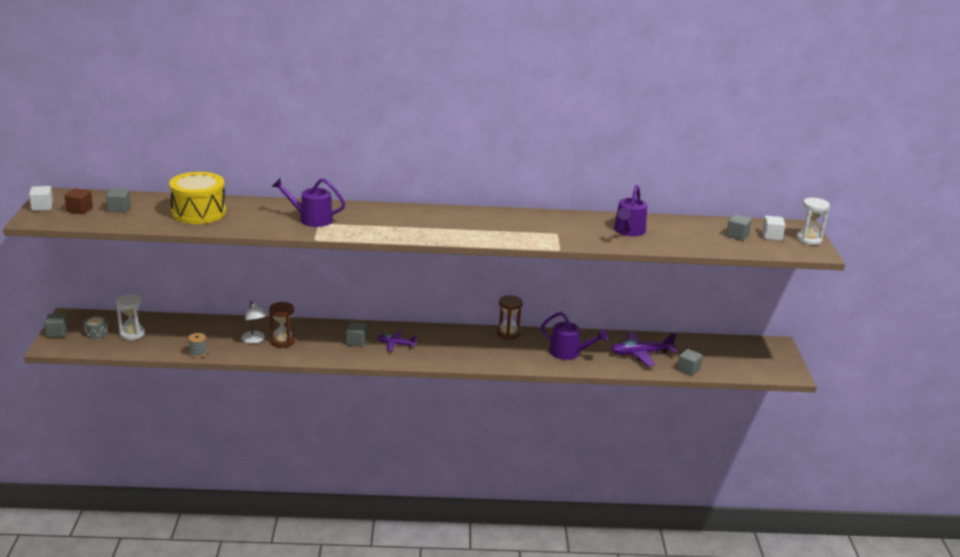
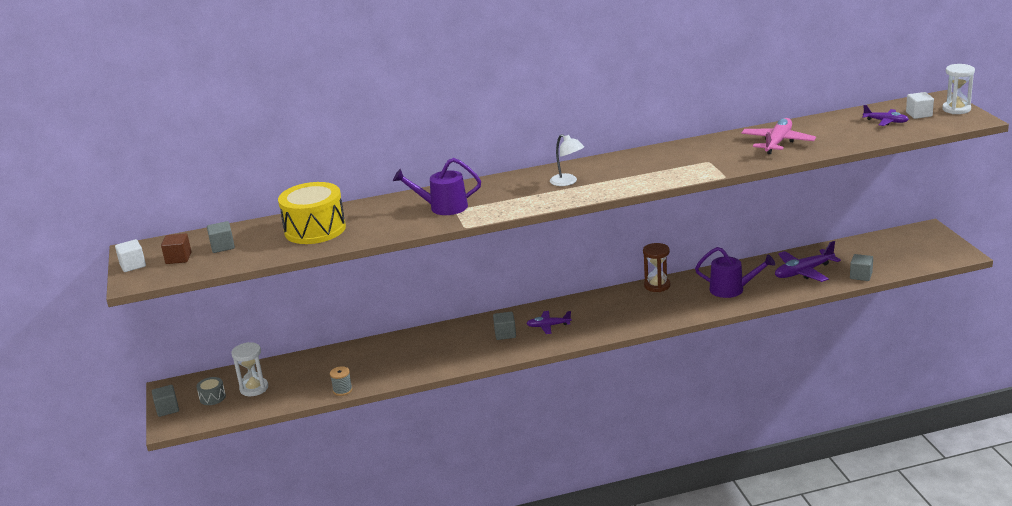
camera: 10 degrees left, 0 degrees up
(254, 340) = (394, 360): white lamp -> white lamp (567, 182)
(282, 341) = (426, 354): brown hourglass -> none
(628, 231) = (778, 142): purple watering can -> pink plane
(737, 235) = (886, 121): grey cube -> purple plane

